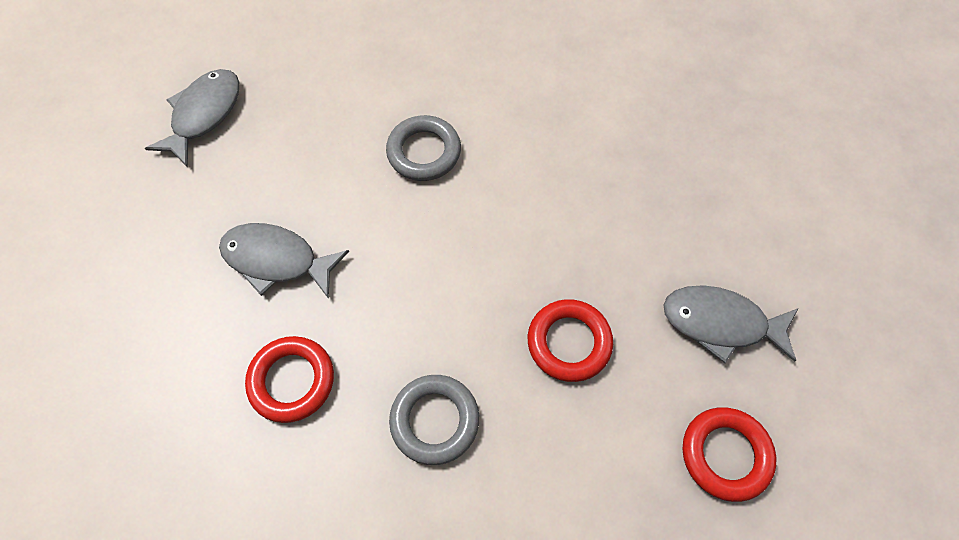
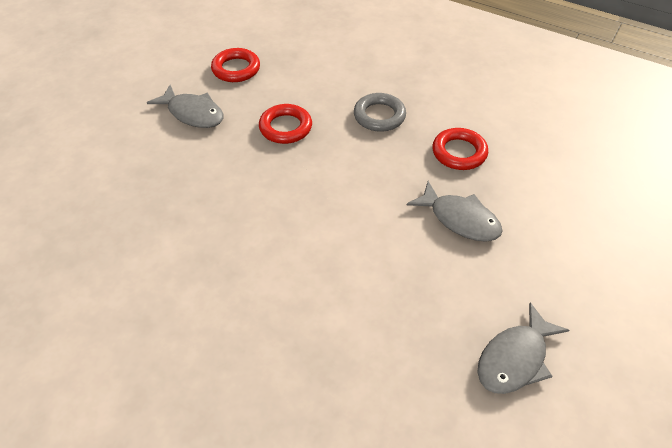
camera: 160 degrees left, 15 degrees down
(424, 152) = (325, 263): grey ring -> none

